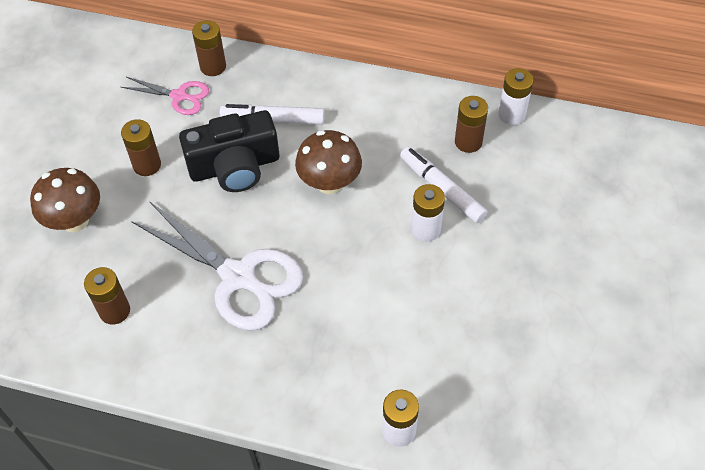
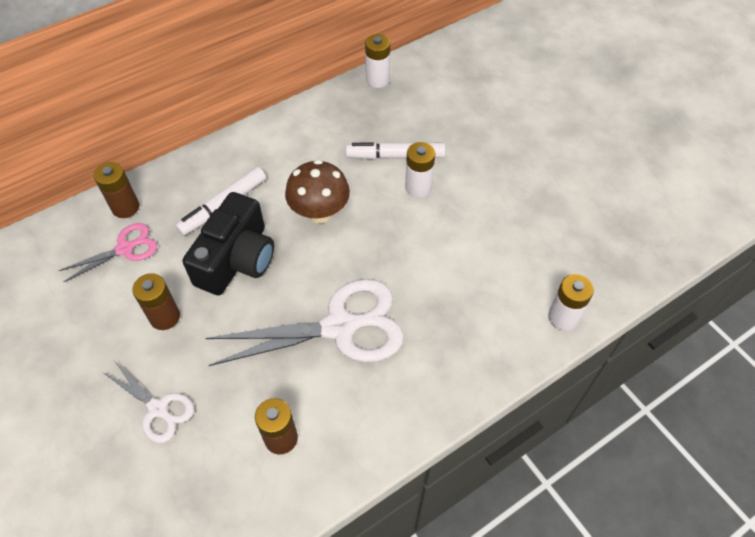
camera: 50 degrees left, 0 degrees up
(75, 220) = (157, 409): brown mushroom -> white scissors
(468, 142) = (373, 116): brown battery -> none

